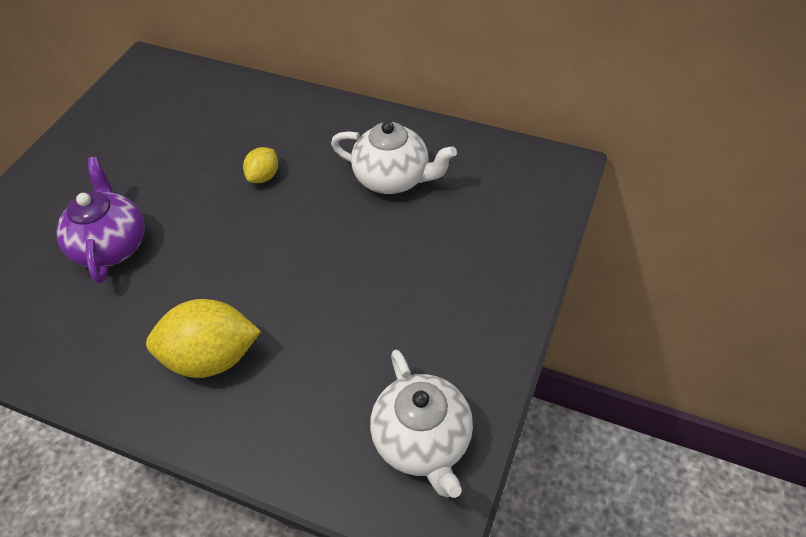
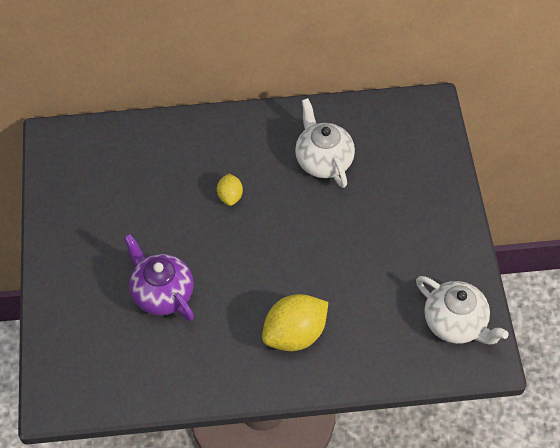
camera: 30 degrees left, 5 degrees up
(393, 178) = (323, 161): white teapot -> white teapot turned 105 degrees counterclockwise

